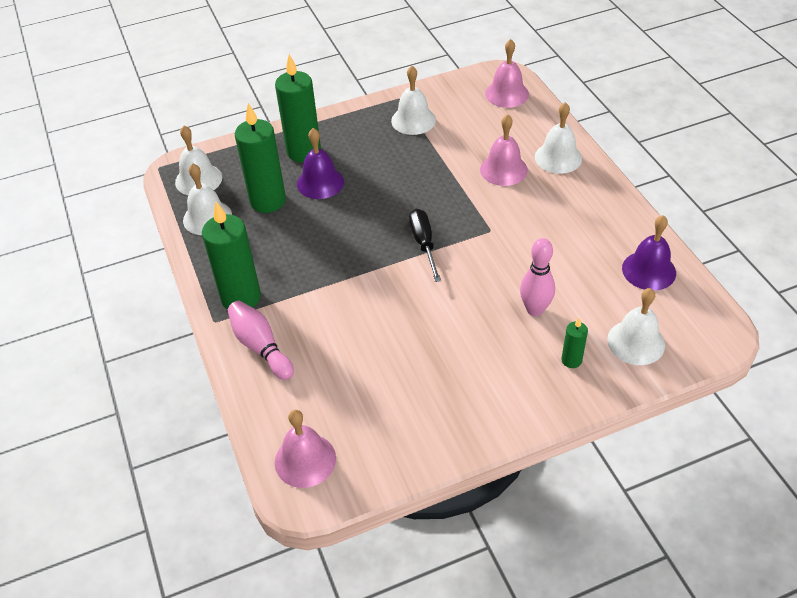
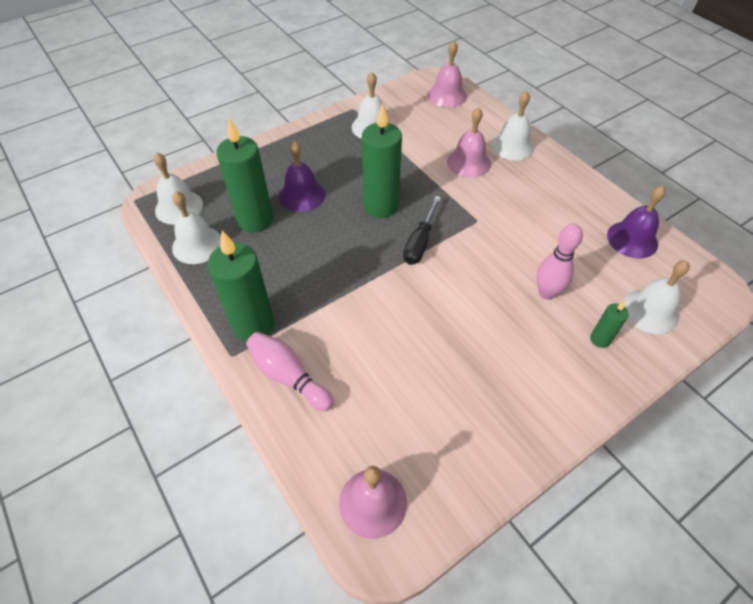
camera: 15 degrees left, 5 degrees up
(304, 151) = (277, 167): green candle -> green candle (381, 206)
(424, 244) = (420, 242): black screwdriver -> black screwdriver turned 135 degrees counterclockwise

